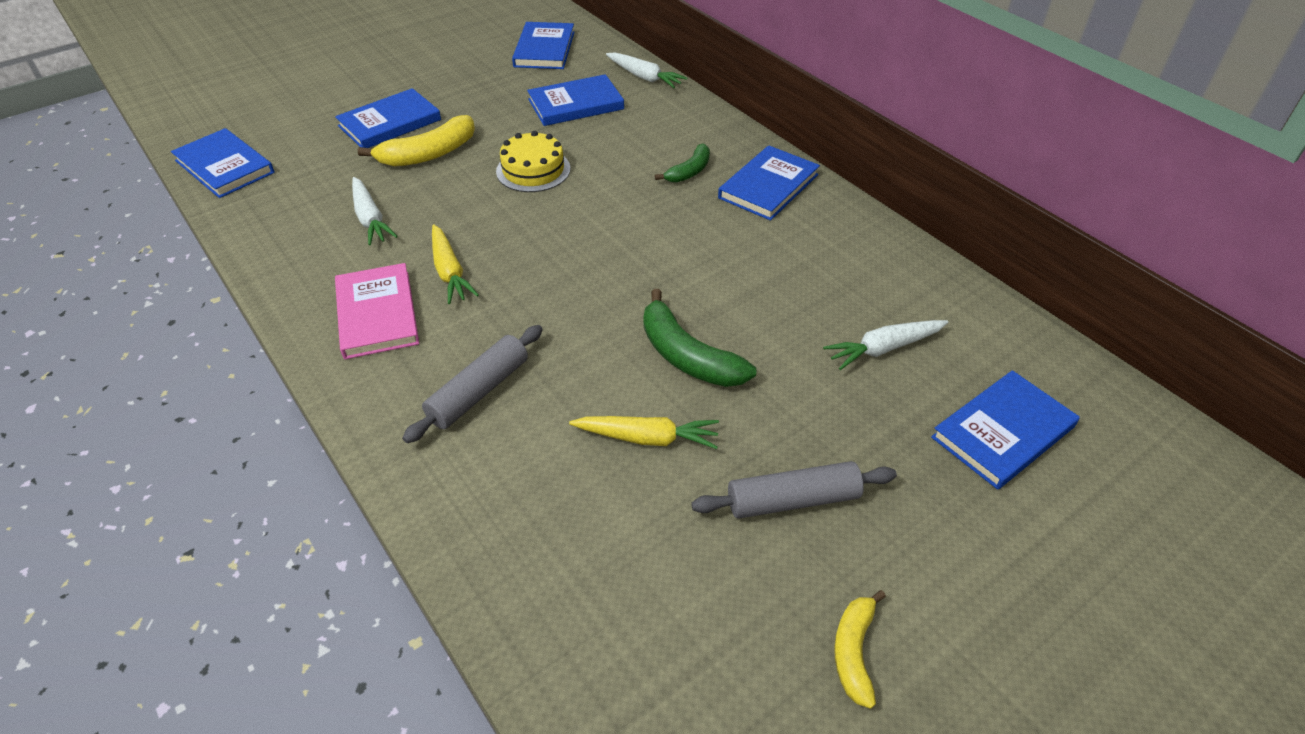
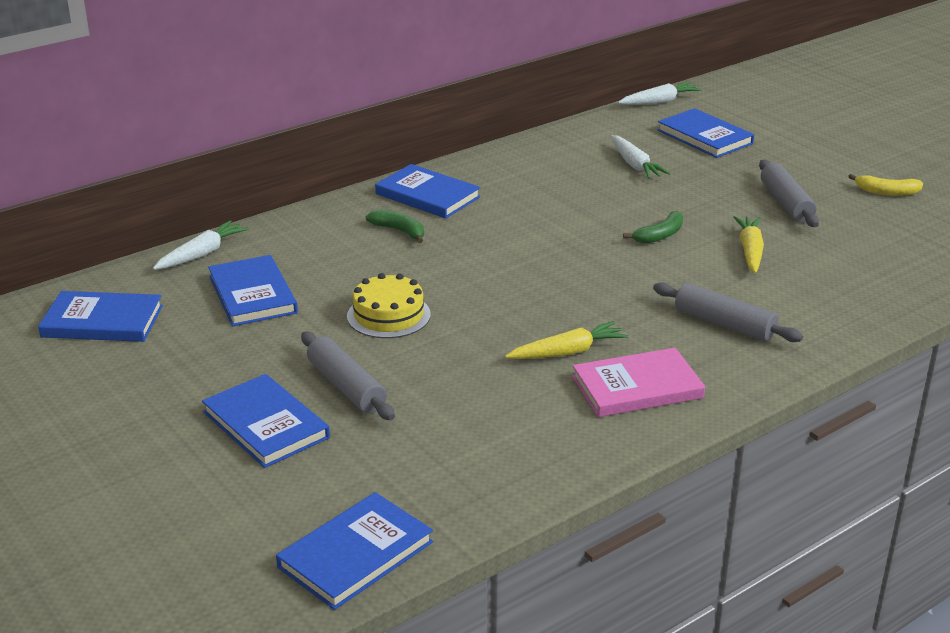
camera: 90 degrees left, 15 degrees down
(370, 218) = (478, 412): white carrot -> white carrot (659, 102)
(428, 154) = (346, 386): yellow banana -> grey rolling pin
(687, 356) = (659, 235): green banana -> green banana, size x0.61

